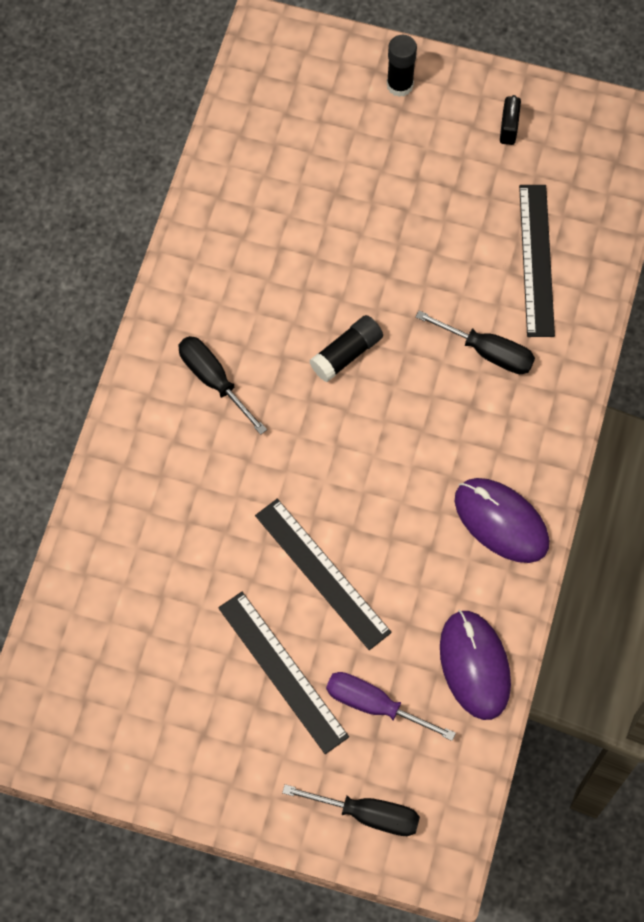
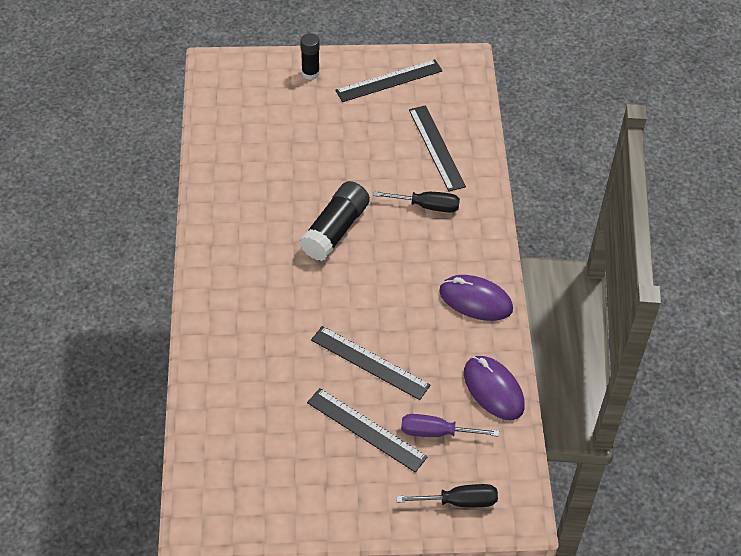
camera: 20 degrees left, 15 degrees down
(214, 380) = (252, 267): black screwdriver -> none
(346, 354) = (335, 230): black glue stick -> black glue stick, size x1.63
(508, 128) = (389, 81): black padlock -> black ruler

